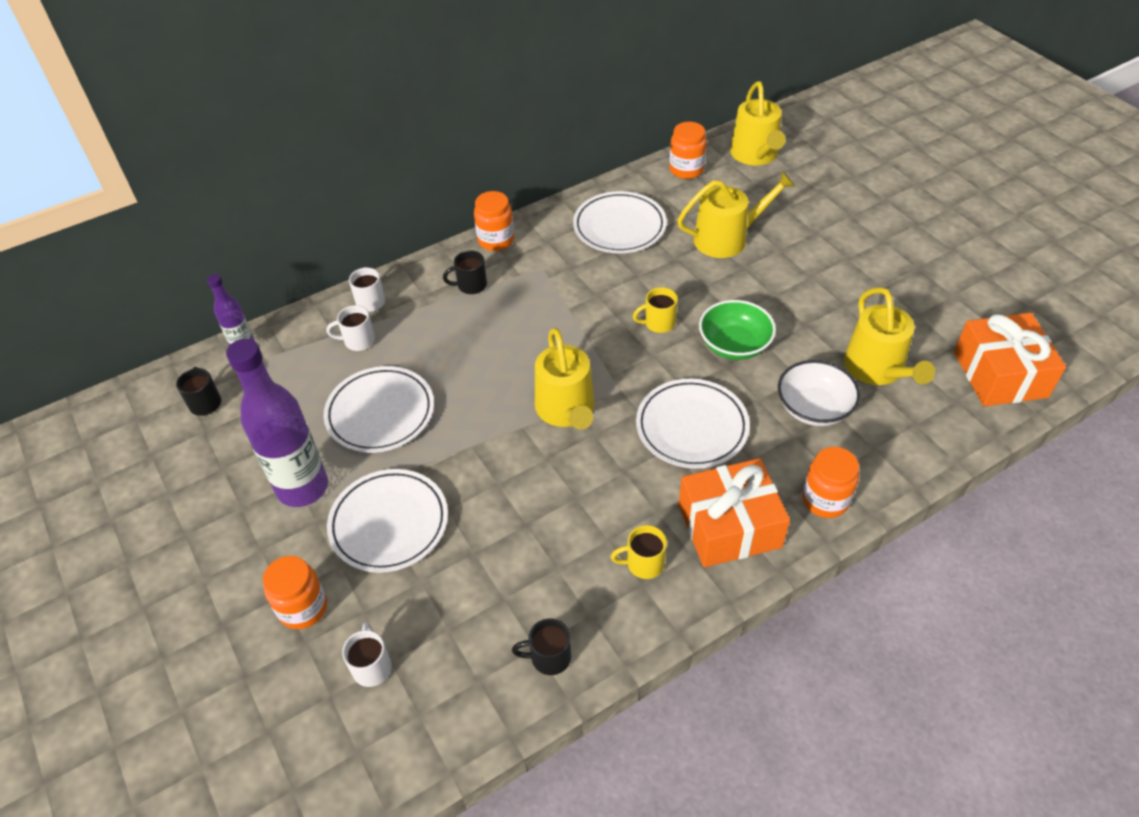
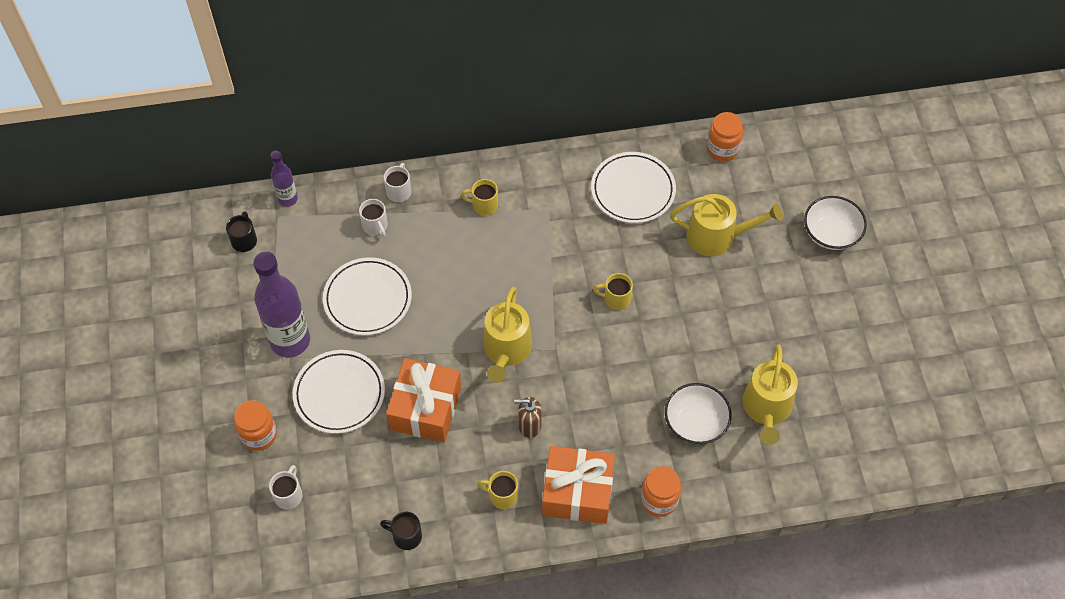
camera: 20 degrees right, 10 degrees up
(358, 341) = (375, 226): white mug -> white mug turned 135 degrees counterclockwise
(470, 285) = (483, 205): black mug -> yellow mug
(496, 240) = (524, 166): orange jar -> none
(634, 476) = (529, 425): none -> brown soap dispenser
(692, 427) = (593, 402): white plate -> none
(734, 345) = (665, 342): green bowl -> none
(755, 155) = (793, 155): yellow watering can -> none
(833, 203) = (831, 233): none -> white bowl
(1000, 374) = (862, 451): orange gift -> orange gift (425, 408)

